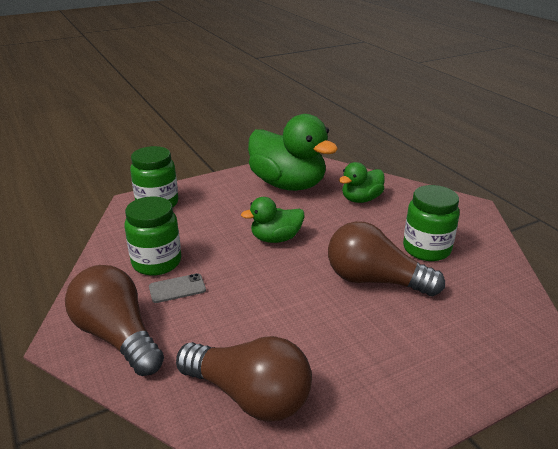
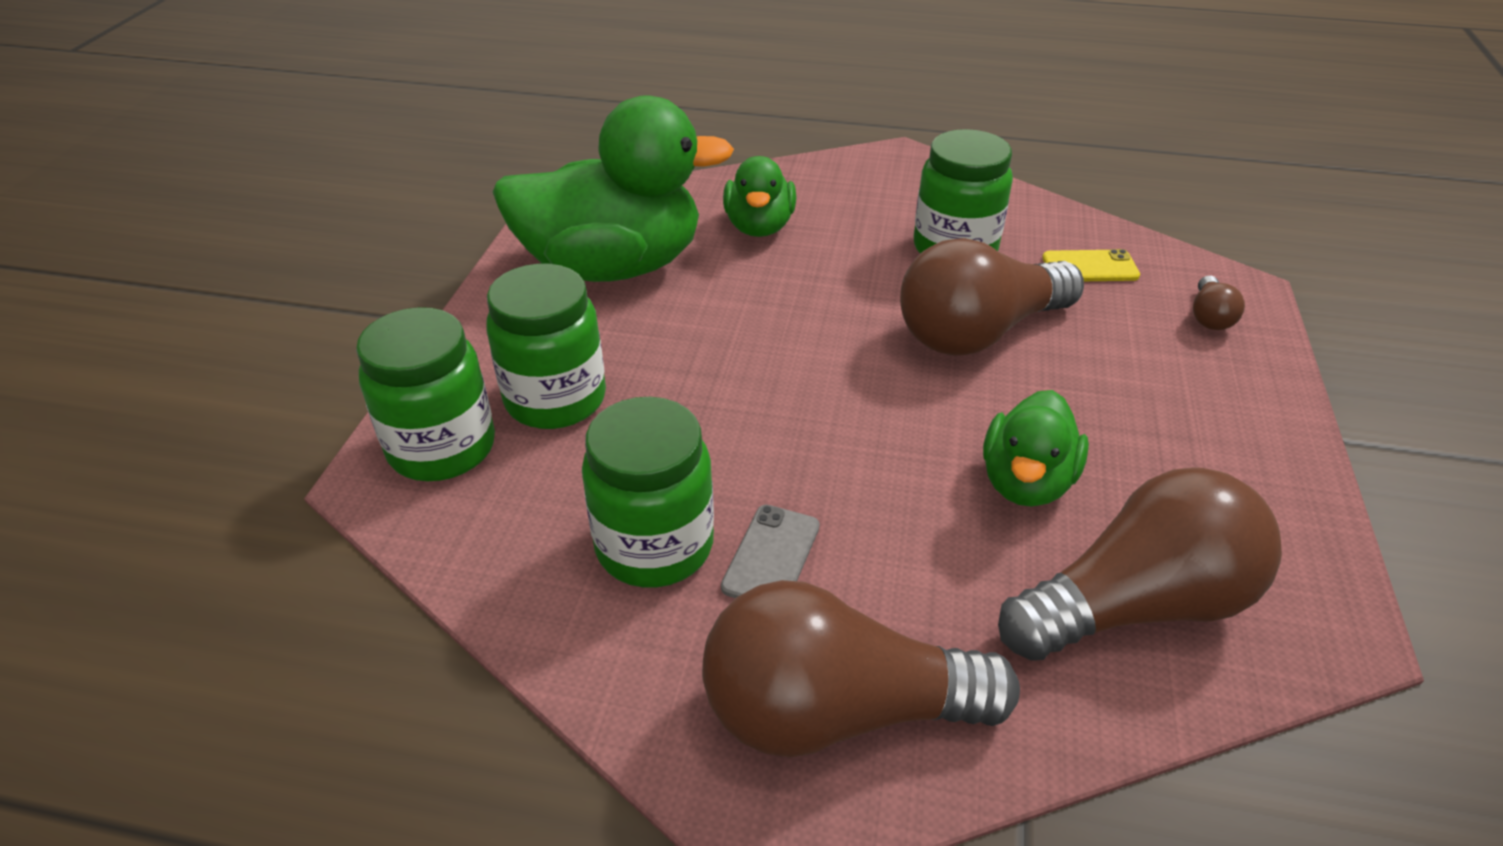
camera: 50 degrees left, 10 degrees up
(204, 210) = (555, 399): none -> green jar
(276, 238) = (758, 365): green duck -> green duck (1026, 482)
(478, 292) = (1090, 267): none -> yellow phone
(501, 347) = (1209, 316): none -> brown light bulb

